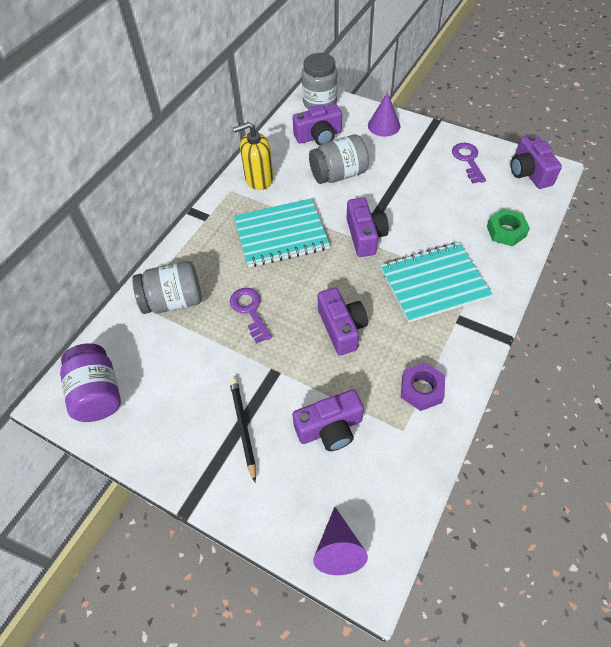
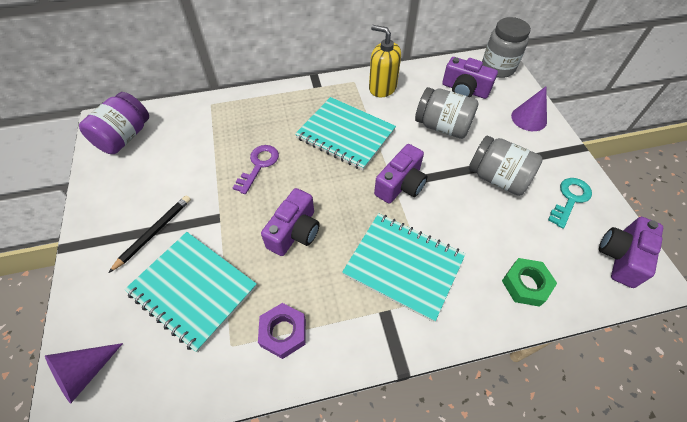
camera: 45 degrees right, 0 degrees up
(173, 301) = (229, 120): grey jar -> grey jar (497, 178)
(330, 428) = (193, 289): purple camera -> turquoise notebook
(468, 160) = (570, 199): purple key -> turquoise key

